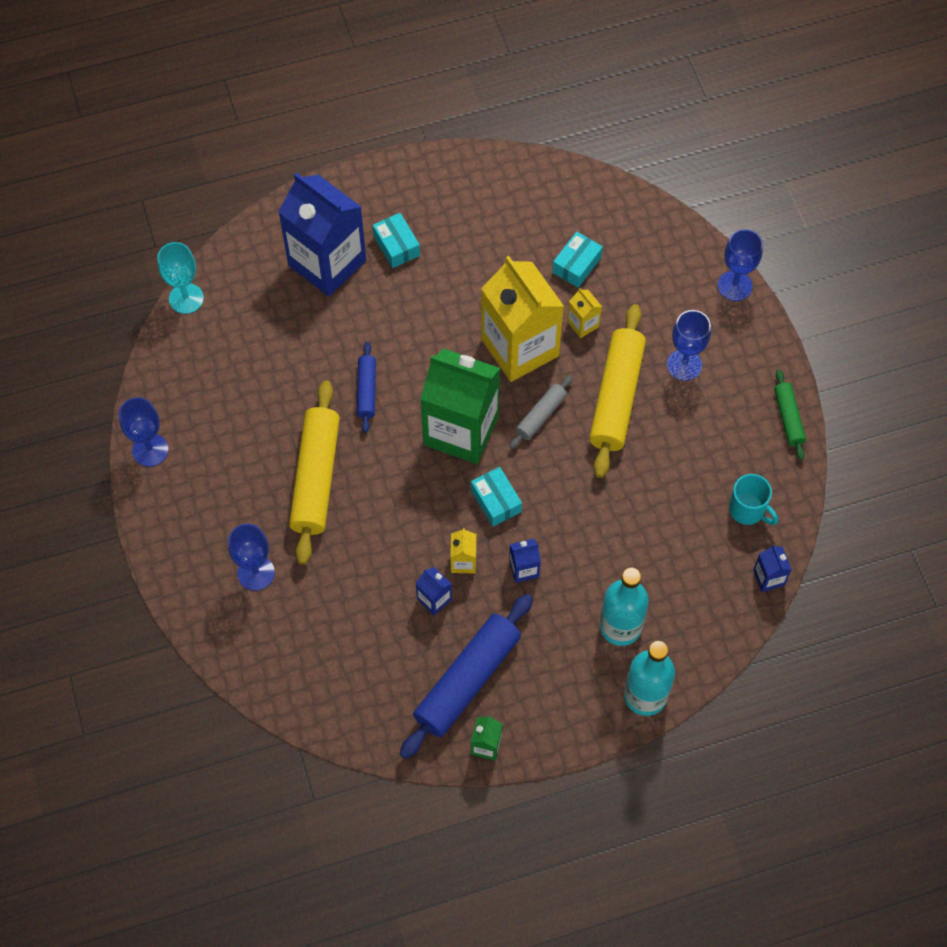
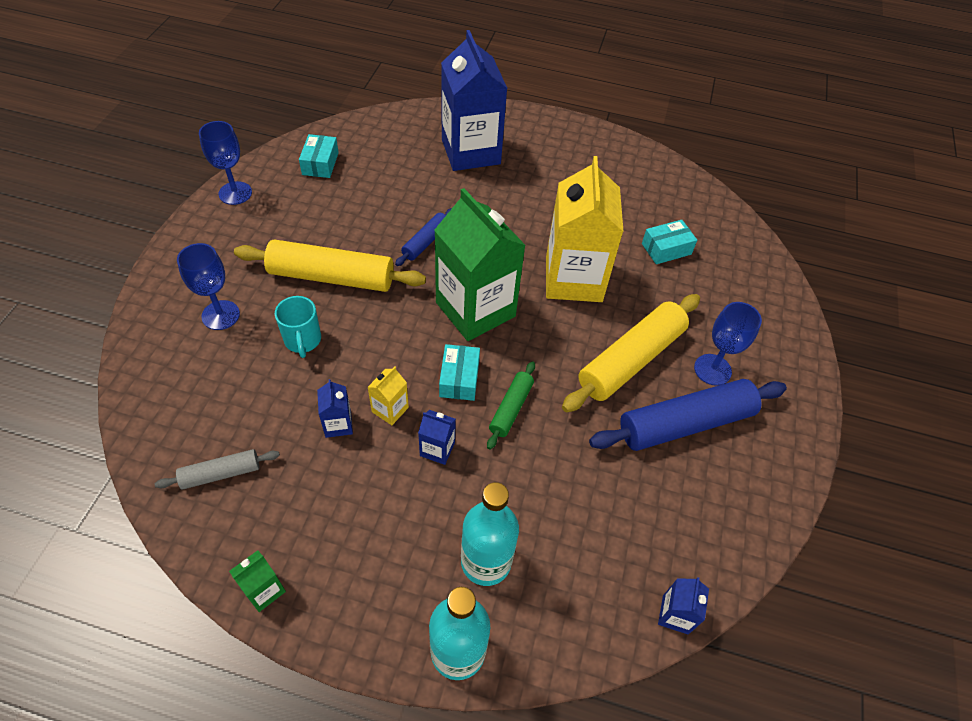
camera: 30 degrees right, 10 degrees down
(186, 298) = (353, 123): turquoise goblet -> none
(316, 477) = (332, 277): yellow rolling pin -> yellow rolling pin turned 60 degrees clockwise
(396, 246) = (531, 167): turquoise box -> turquoise box (320, 163)
(467, 680) = (302, 515): blue rolling pin -> blue rolling pin (685, 423)
(541, 415) = (552, 336): grey rolling pin -> grey rolling pin (221, 473)
(583, 324) = (641, 291): yellow carton -> none
(734, 286) = (801, 335): blue goblet -> none
(748, 510) = (695, 532): turquoise mug -> turquoise mug (303, 341)
(788, 418) = (790, 471): green rolling pin -> green rolling pin (511, 408)

